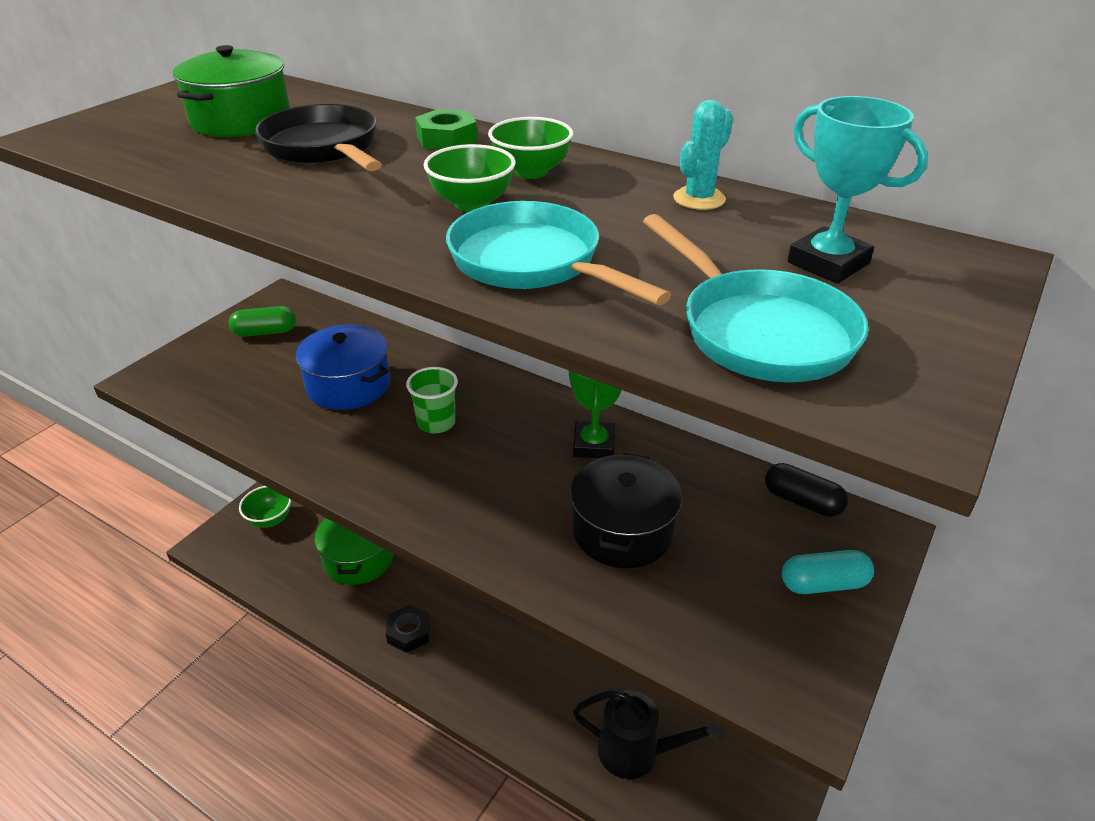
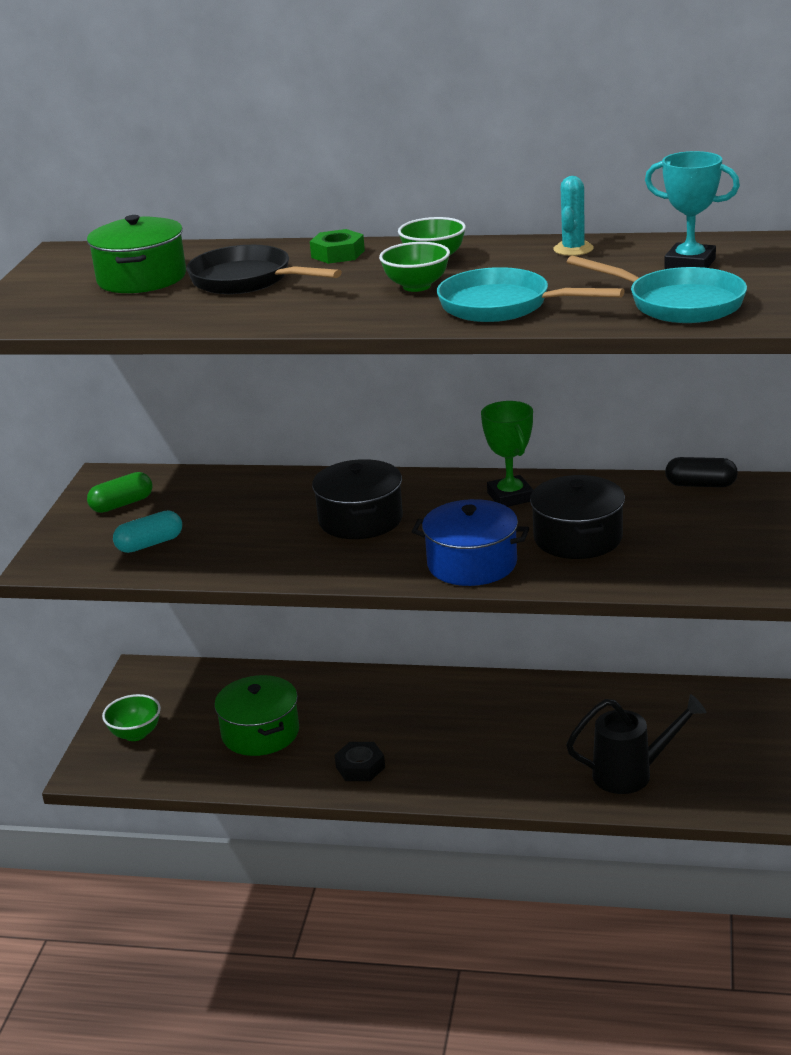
camera: 20 degrees left, 10 degrees down
(348, 385) = (251, 518): blue pot -> blue pot (472, 564)
(436, 423) = (360, 519): green cup -> black pot
(823, 584) = (747, 524): turquoise capsule -> turquoise capsule (150, 544)

